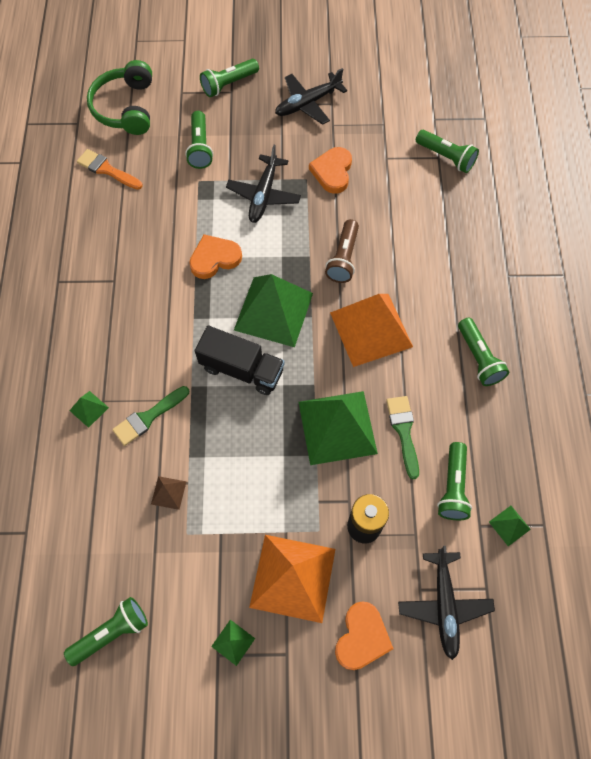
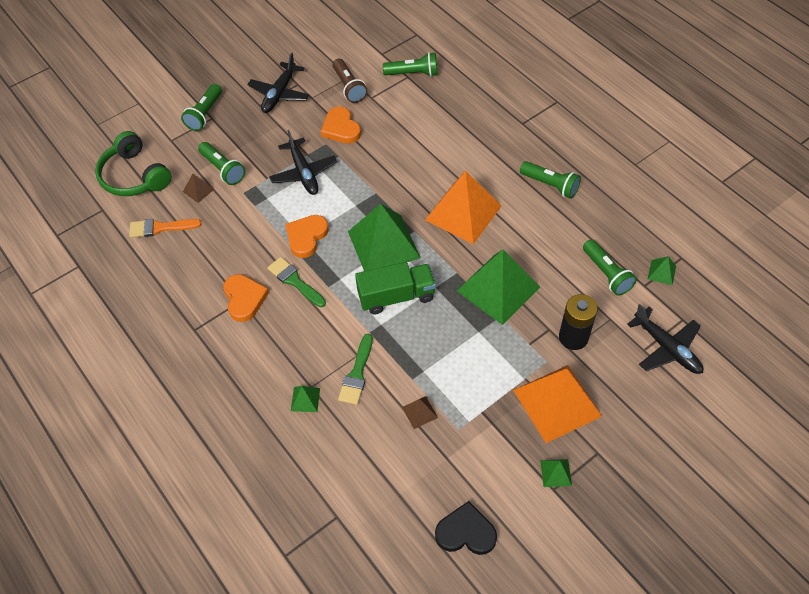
camera: 35 degrees left, 10 degrees down
(111, 632) = (466, 532): green flashlight -> black heart
(164, 154) = (198, 190): none -> brown pyramid
(242, 369) = (396, 296): black truck -> green truck
(343, 258) = (401, 179): brown flashlight -> brown flashlight (349, 87)
(362, 637) = (635, 405): orange heart -> orange heart (244, 299)
(403, 431) = (544, 261): green brush -> green brush (294, 281)

